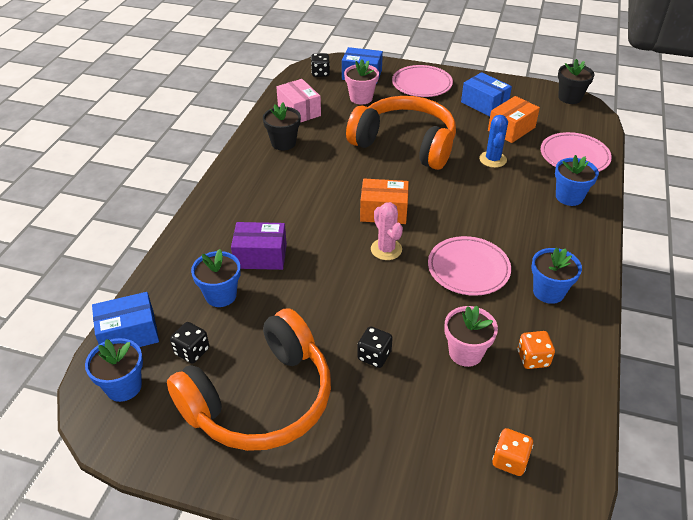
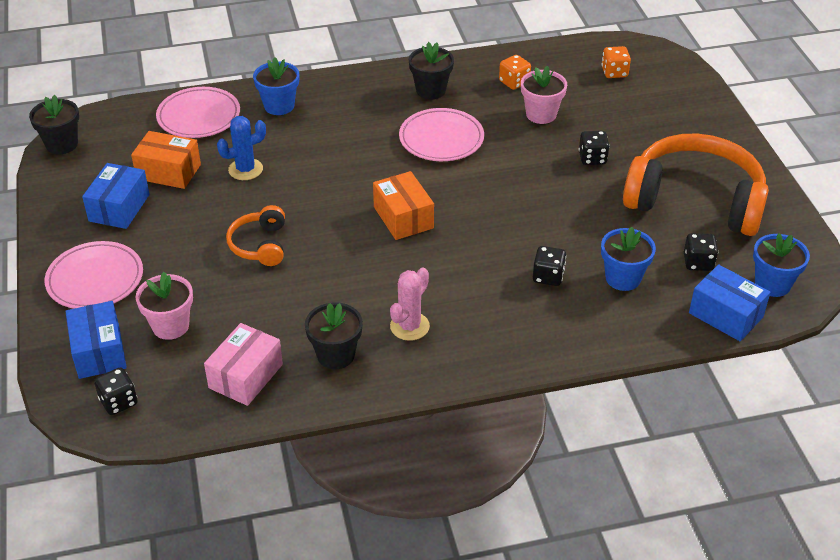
camera: 120 degrees left, 0 degrees up
(260, 256) = (548, 276): purple box -> black dice
(386, 249) = (460, 195): pink cactus -> pink cactus (409, 326)
(405, 144) = (260, 245): orange headphones -> orange headphones, size x0.47
(548, 292) = (431, 90): blue flower pot -> black flower pot

